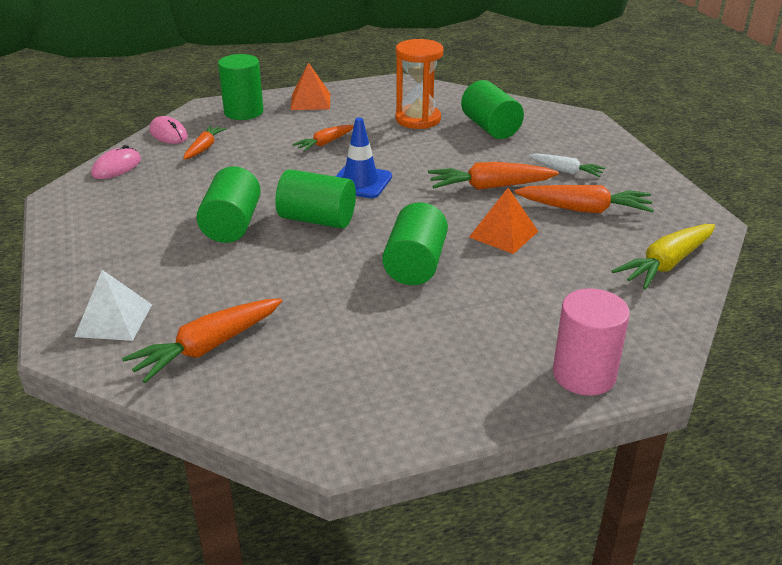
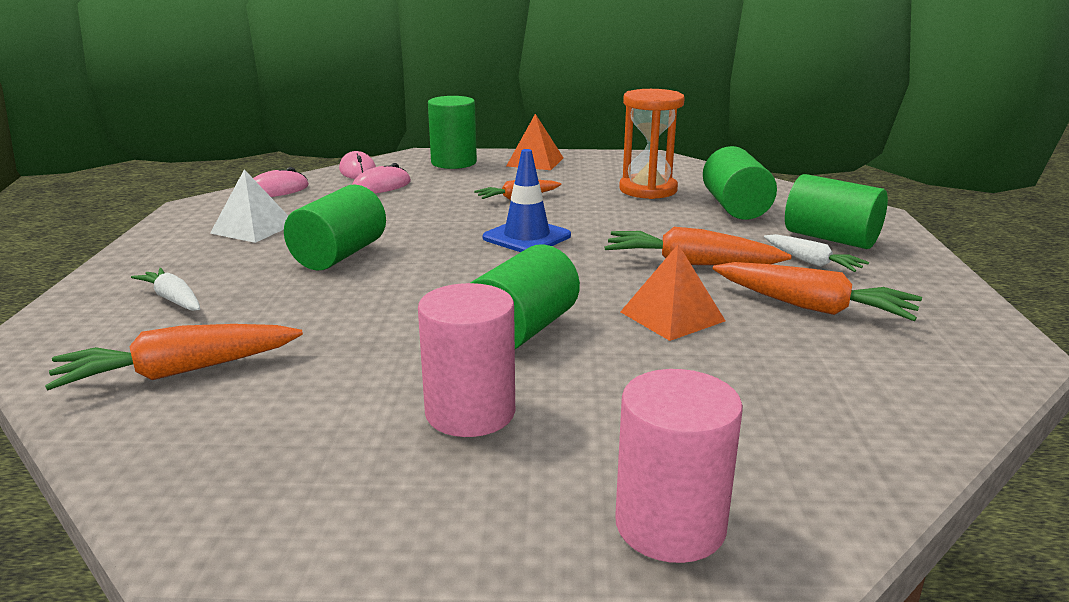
camera: 20 degrees right, 10 degrees down
(114, 320) = (112, 323): white pyramid -> white pyramid (253, 228)
(140, 290) = (173, 299): none -> white carrot
(204, 148) = (381, 186): orange carrot -> pink mouse
(317, 219) = (441, 264): green cylinder -> green cylinder (830, 238)
(427, 332) = (470, 412): none -> pink cylinder
(666, 264) = (910, 395): yellow carrot -> none

